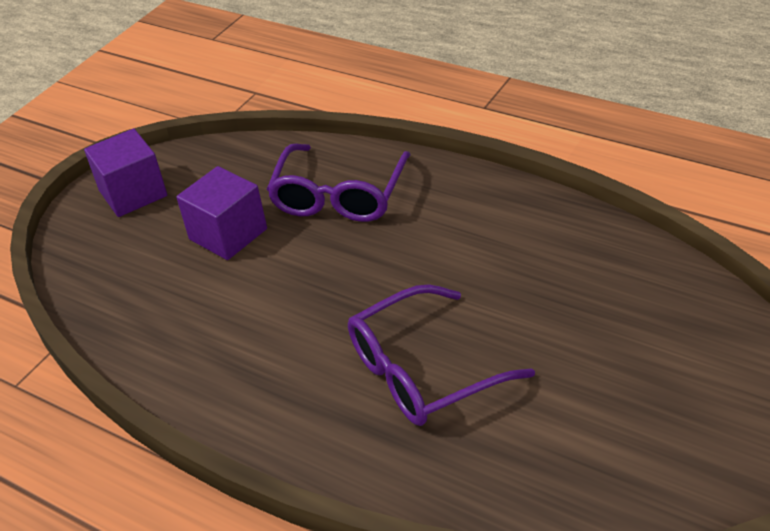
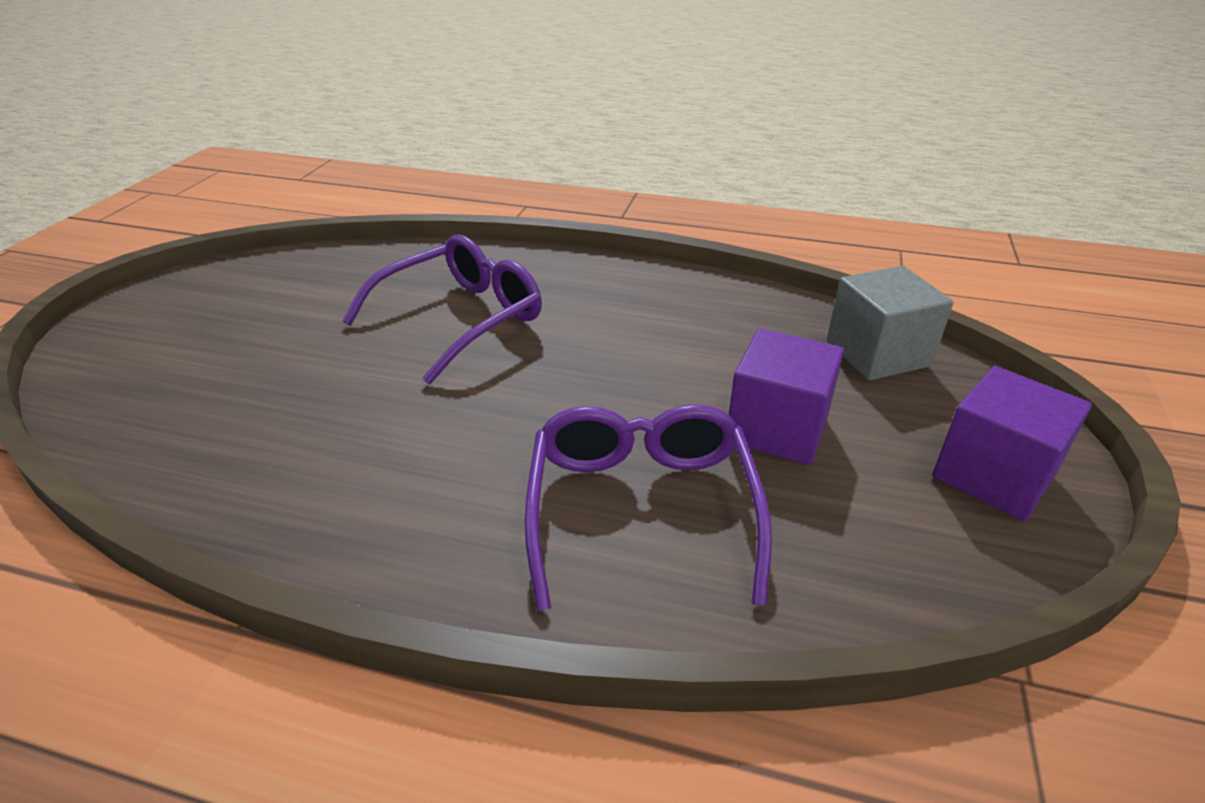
camera: 160 degrees right, 5 degrees down
(105, 285) = (877, 353): none -> grey cube

